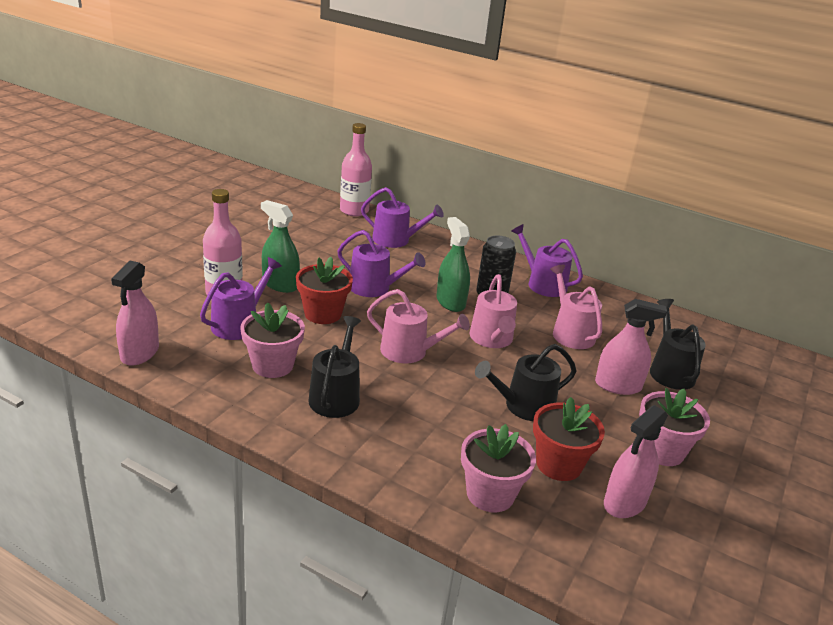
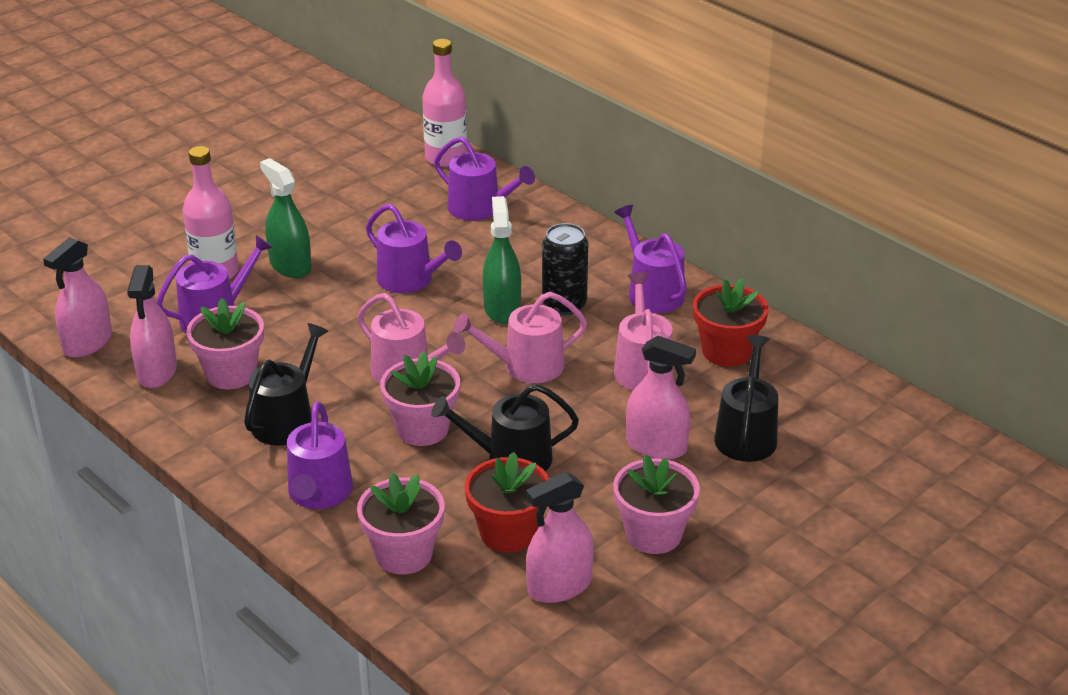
camera: 20 degrees right, 5 degrees up
(209, 370) = (157, 372): none -> pink spray bottle
(323, 314) = (324, 311): red flower pot -> red flower pot (726, 351)
(394, 452) = (319, 493): none -> purple watering can
(445, 392) = (422, 429): none -> pink flower pot
(492, 339) = (526, 366): pink watering can -> pink watering can turned 60 degrees clockwise

